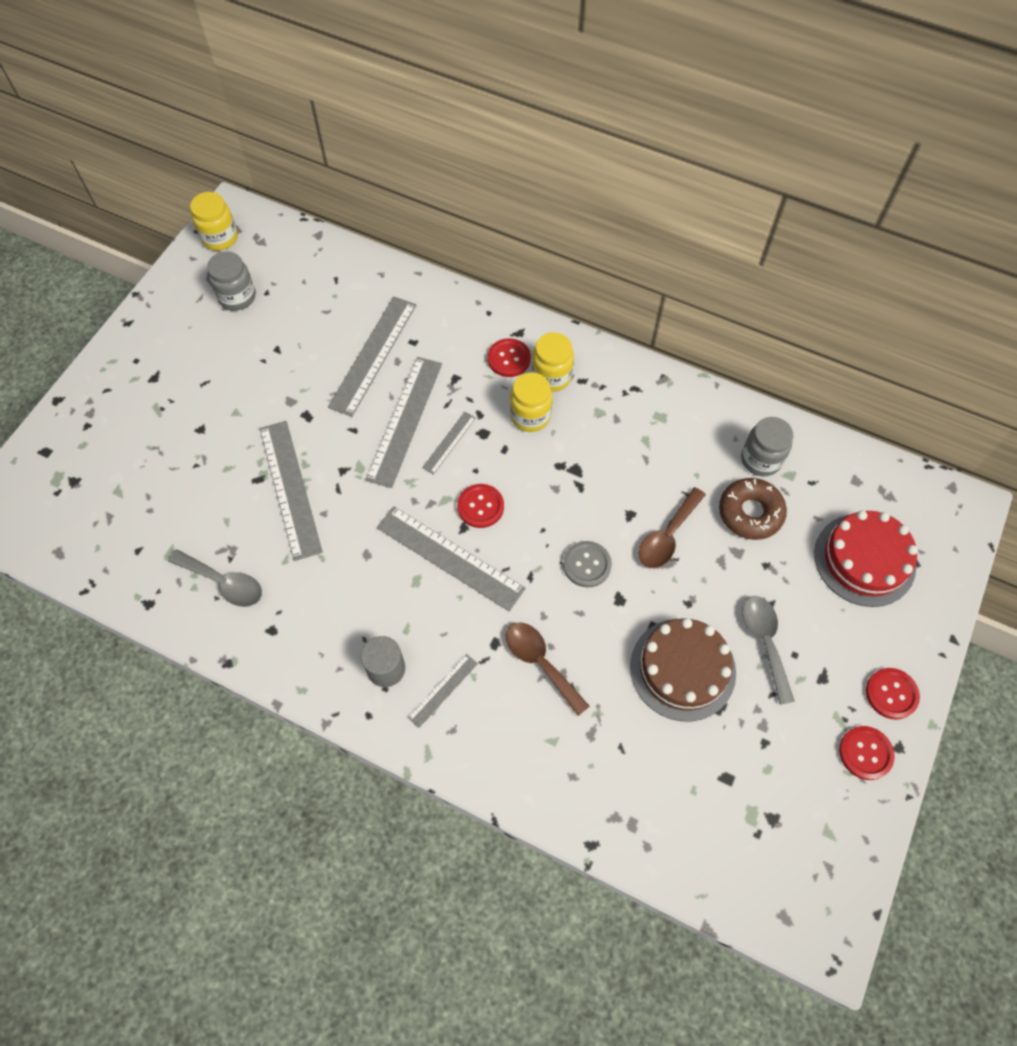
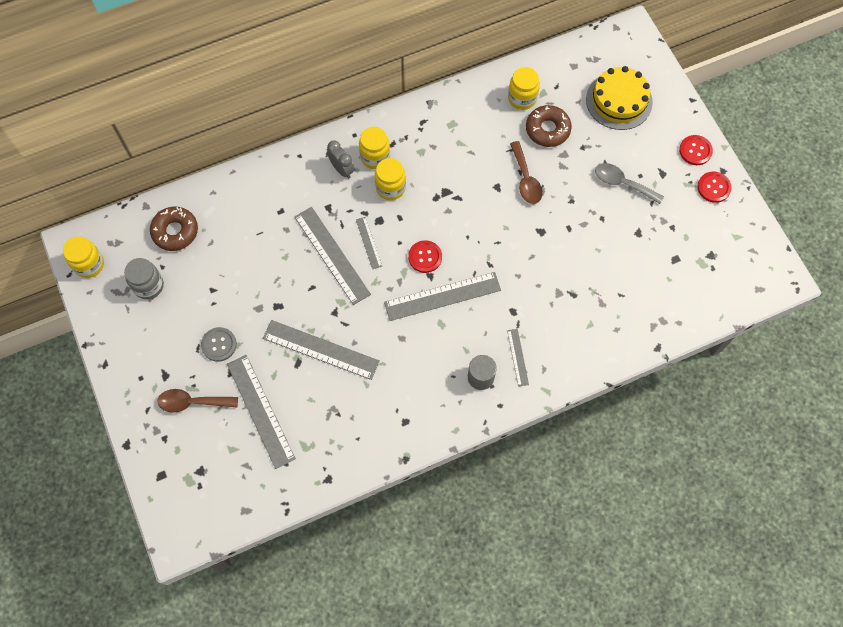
camera: 50 degrees left, 5 degrees up
(223, 583) = (351, 428): grey spoon -> none
(312, 276) = (175, 231): none -> brown donut
(373, 355) = (269, 239): grey ruler -> grey ruler (260, 411)
(509, 359) = (342, 169): red button -> grey clock
(541, 663) = (543, 297): brown spoon -> brown spoon (192, 402)
(587, 565) = (507, 231): grey button -> grey button (219, 345)
(682, 669) = (604, 232): brown cake -> none
(761, 459) = (522, 98): grey jar -> yellow jar
(864, 559) = (619, 101): red cake -> yellow cake

